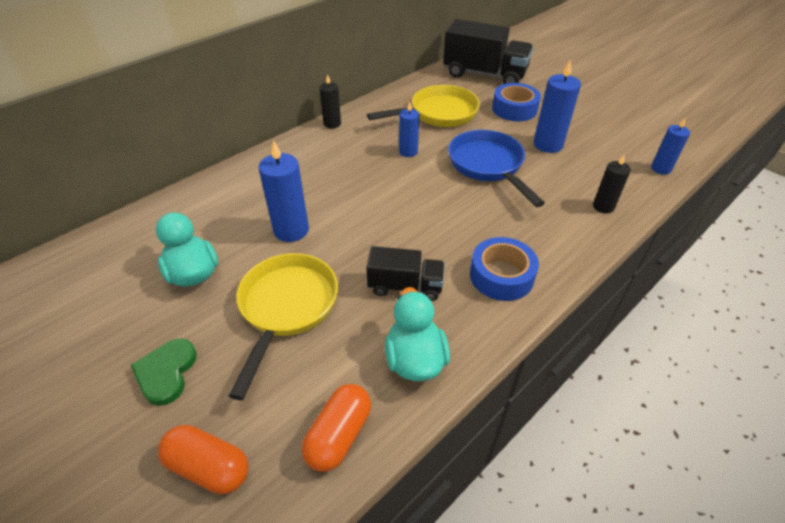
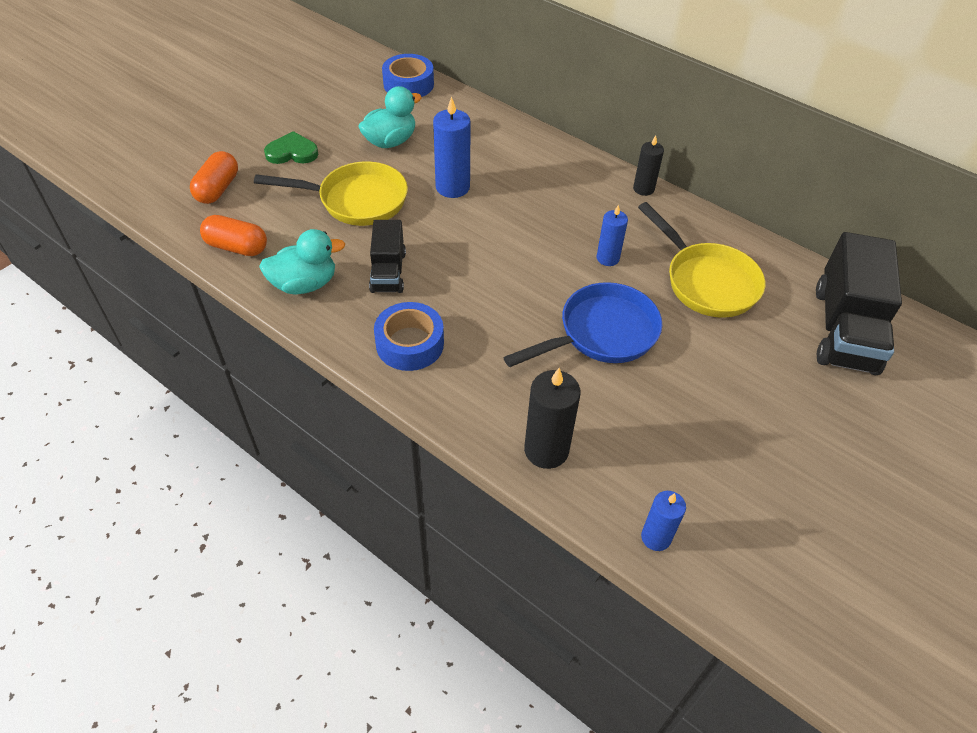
camera: 80 degrees right, 5 degrees up
(514, 109) = (755, 364): blue tape -> blue tape (408, 84)
(548, 145) = (672, 399): blue candle -> none
(603, 206) = (546, 450): black candle -> black candle, size x1.60

